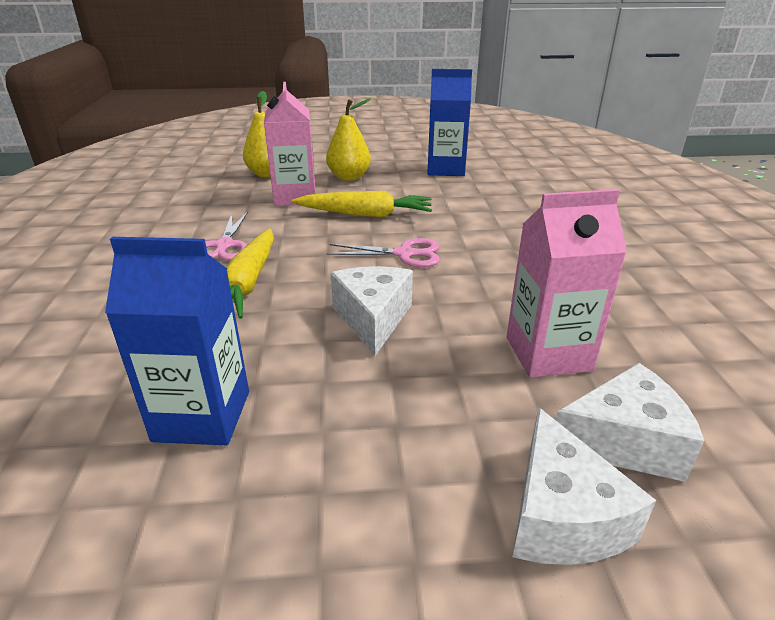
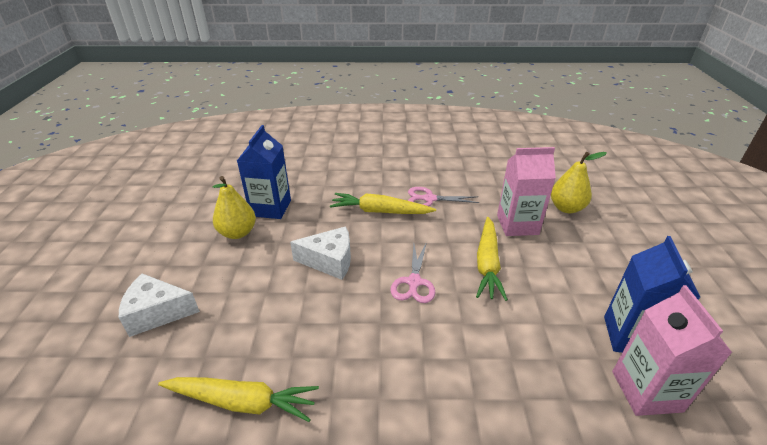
camera: 95 degrees right, 5 degrees up
(349, 177) = (575, 256): yellow pear -> yellow pear (238, 233)
(548, 353) = (267, 340): pink carton -> pink carton (646, 391)
(624, 441) = (181, 354): white cheese -> none
(649, 356) = (242, 402): none -> yellow carrot

